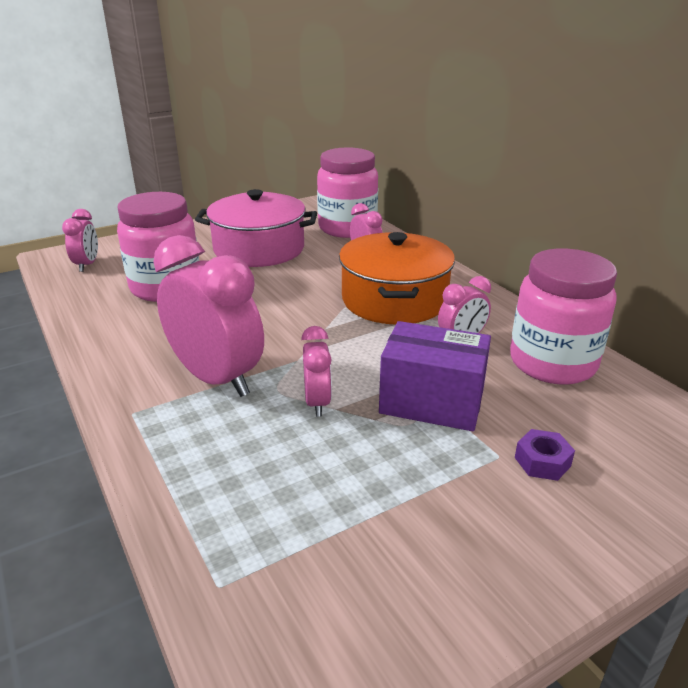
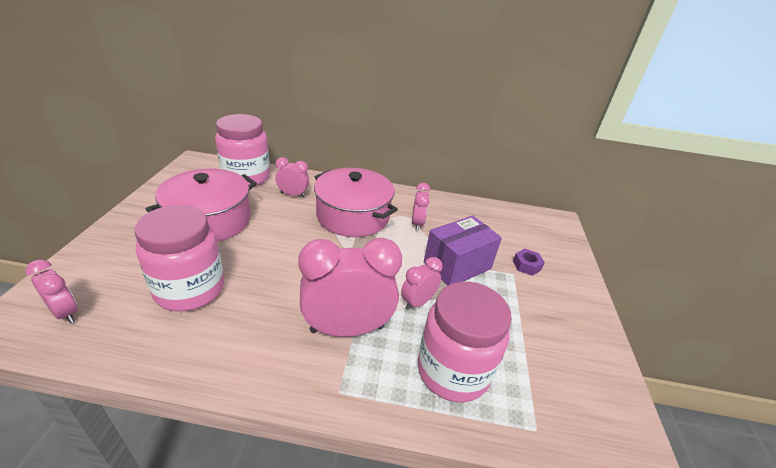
camera: 55 degrees left, 5 degrees up
(317, 402) = (417, 302): pink clock -> pink clock turned 75 degrees counterclockwise
(394, 300) = (353, 216): orange pot -> pink pot
(552, 363) = (464, 215): pink jar -> pink jar (453, 371)

